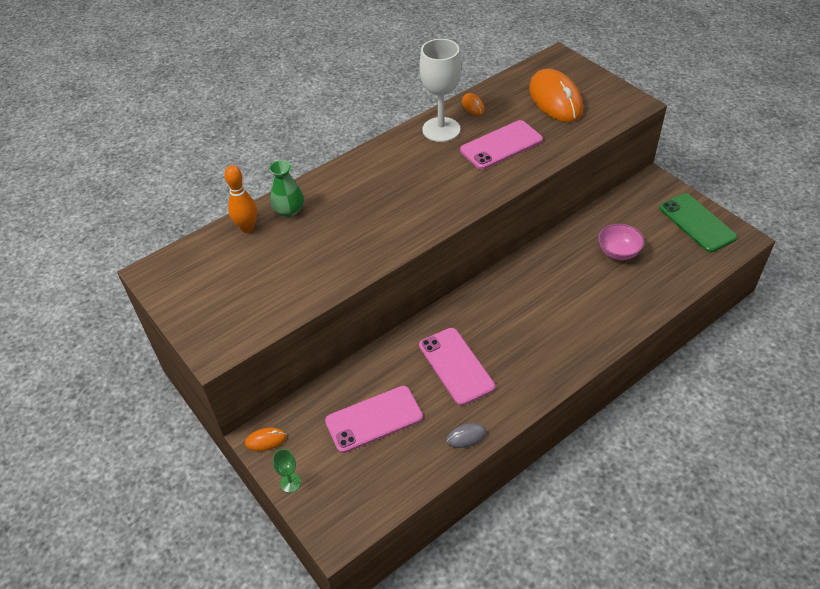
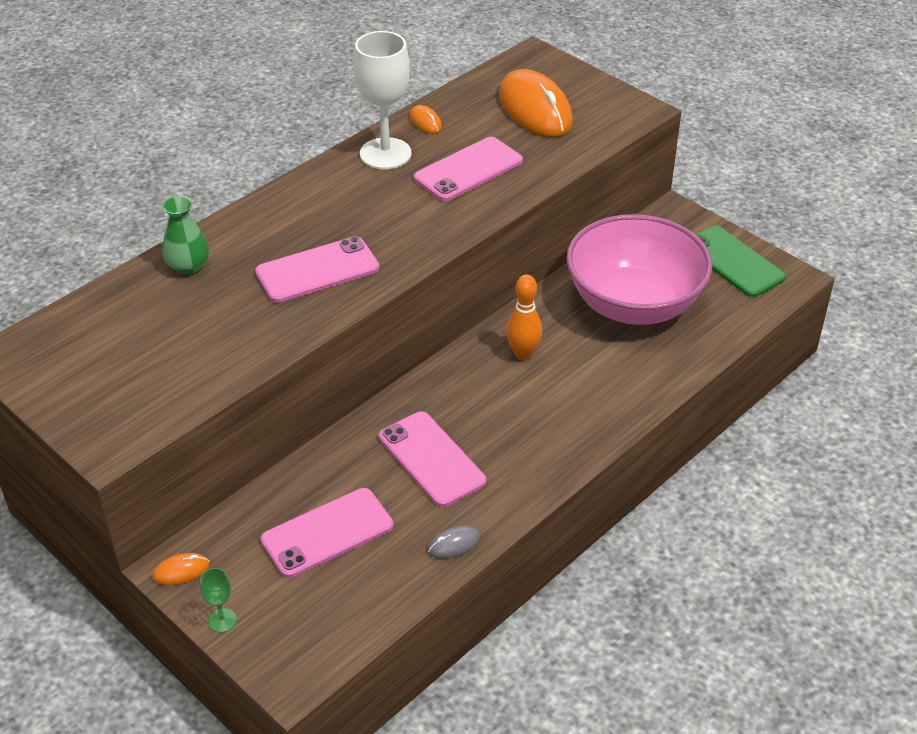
camera: 10 degrees left, 5 degrees down
(247, 228) = (133, 291): orange bowling pin -> orange bowling pin (523, 354)
(382, 219) = (317, 270): none -> pink phone
(618, 252) = (634, 304): pink bowl -> pink bowl, size x2.35

